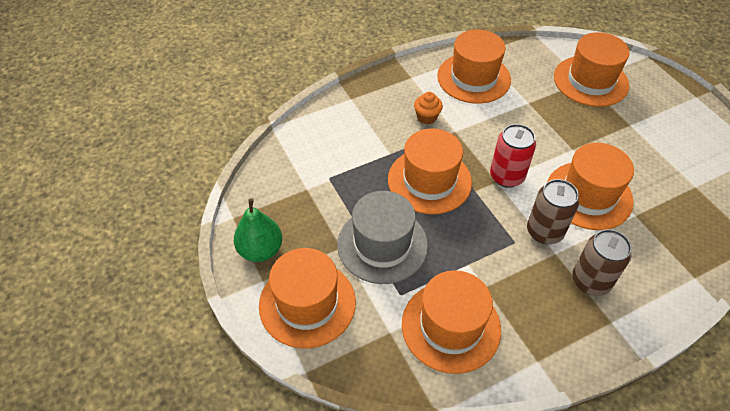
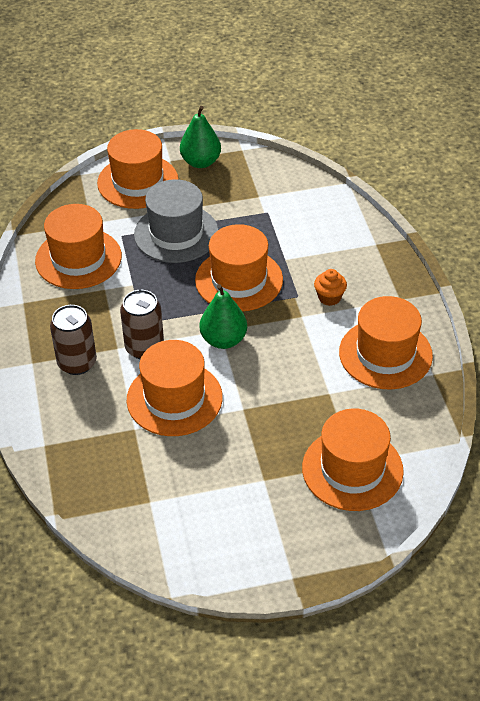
camera: 105 degrees right, 5 degrees down
(506, 176) = (223, 340): red can -> green pear

